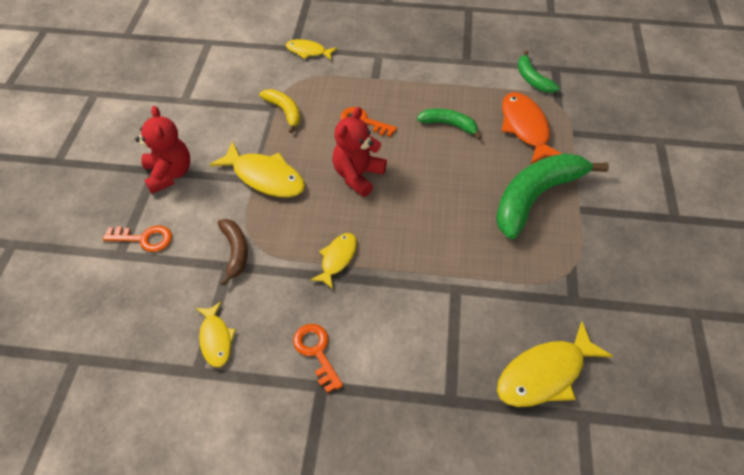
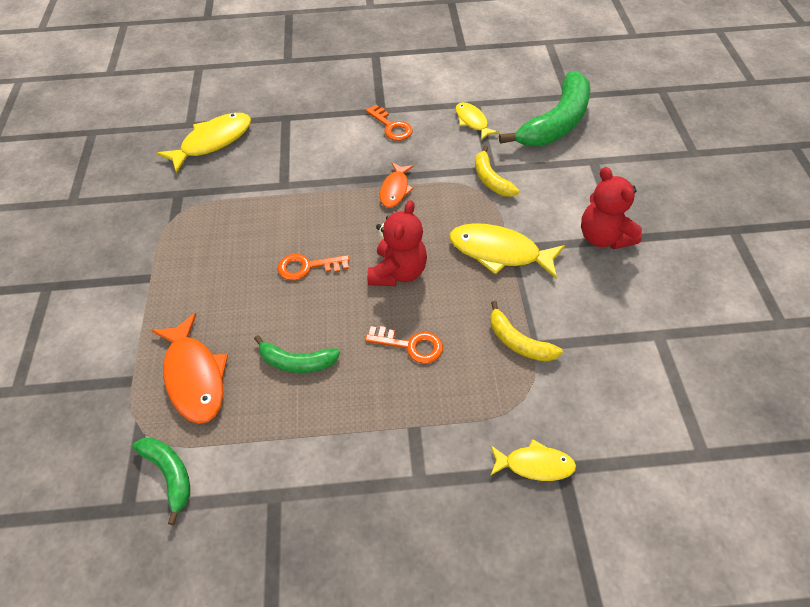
camera: 170 degrees right, 0 degrees up
(144, 239) = (580, 176): orange key -> orange key (307, 267)
(235, 252) = (491, 179): brown banana -> yellow banana
(337, 259) = (395, 190): yellow fish -> orange fish
(536, 197) = (195, 283): green banana -> green banana (555, 123)

